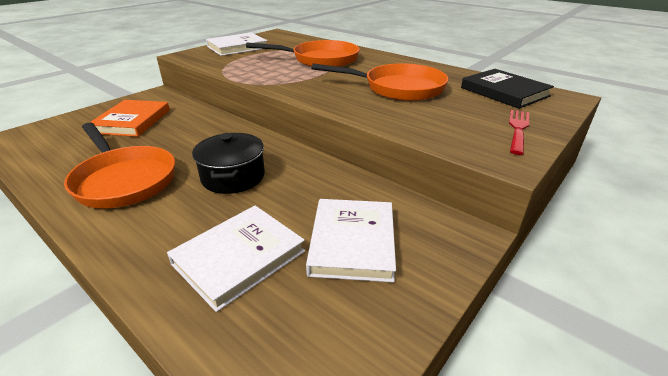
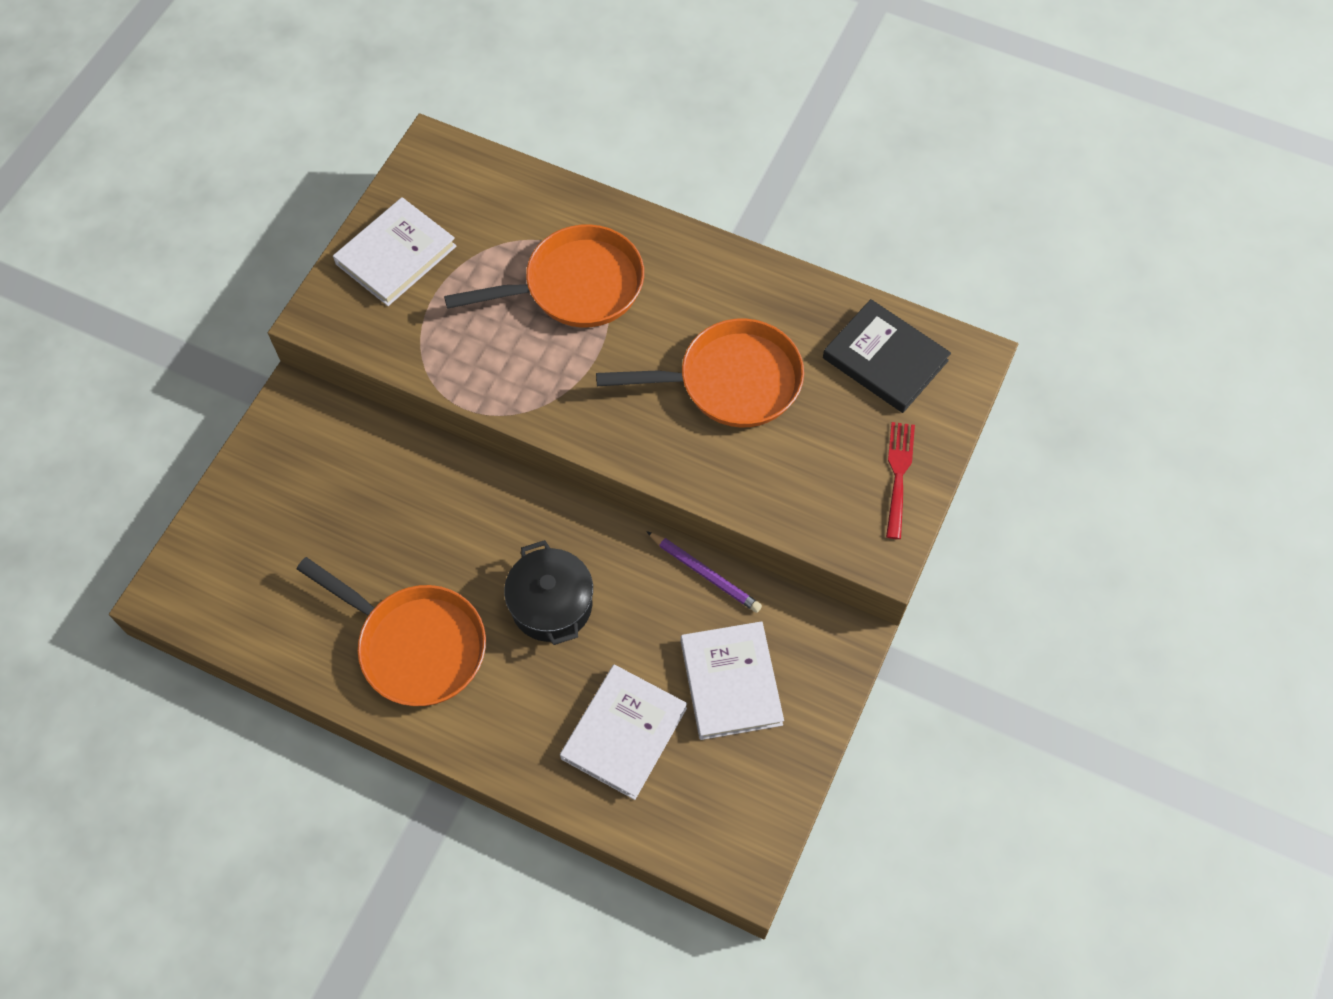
camera: 15 degrees left, 30 degrees up
(132, 121) = (320, 503): orange book -> none
(354, 180) = (705, 573): none -> purple pencil

